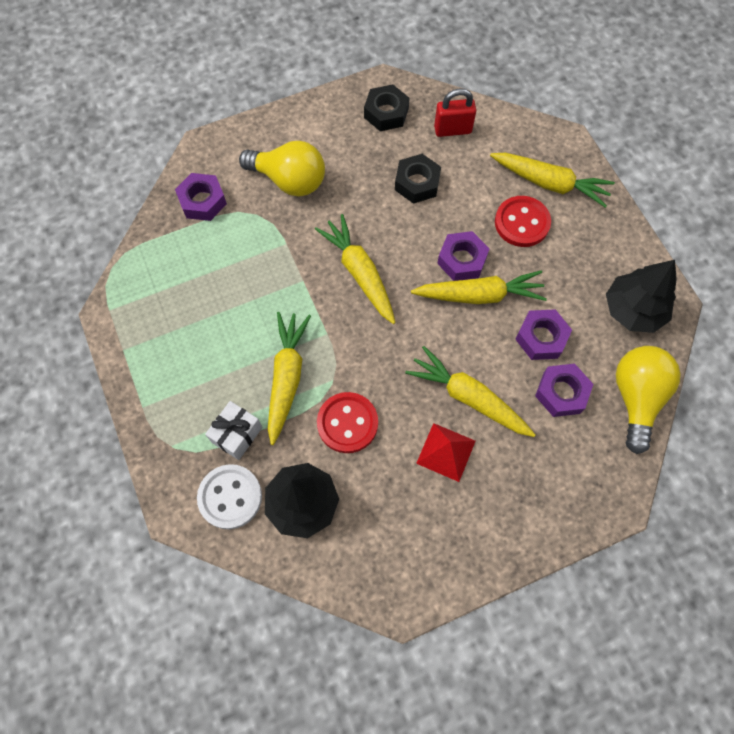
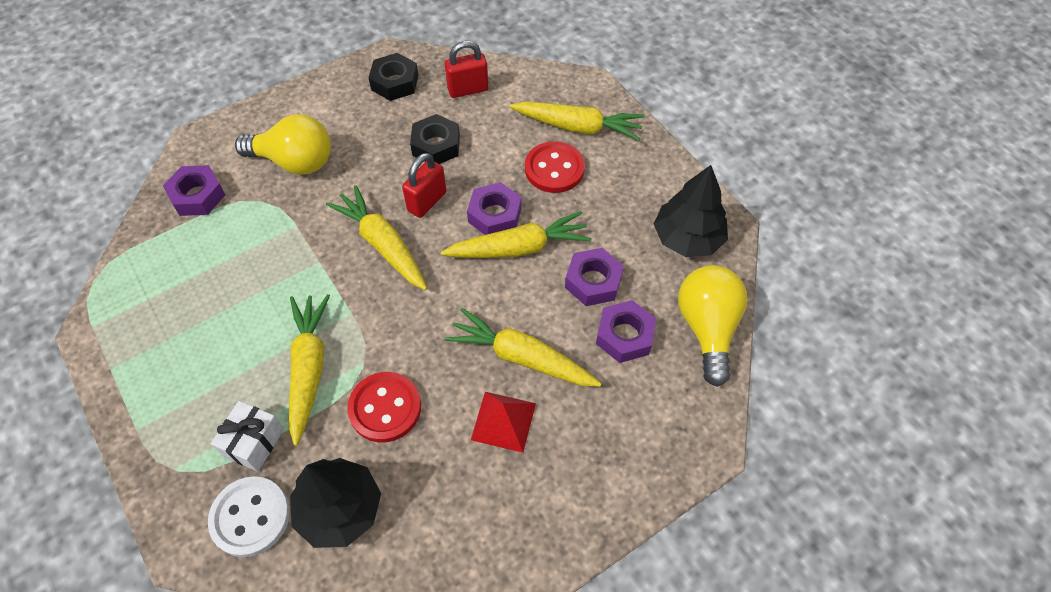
camera: 10 degrees left, 10 degrees down
(403, 238) = (427, 201): none -> red padlock

